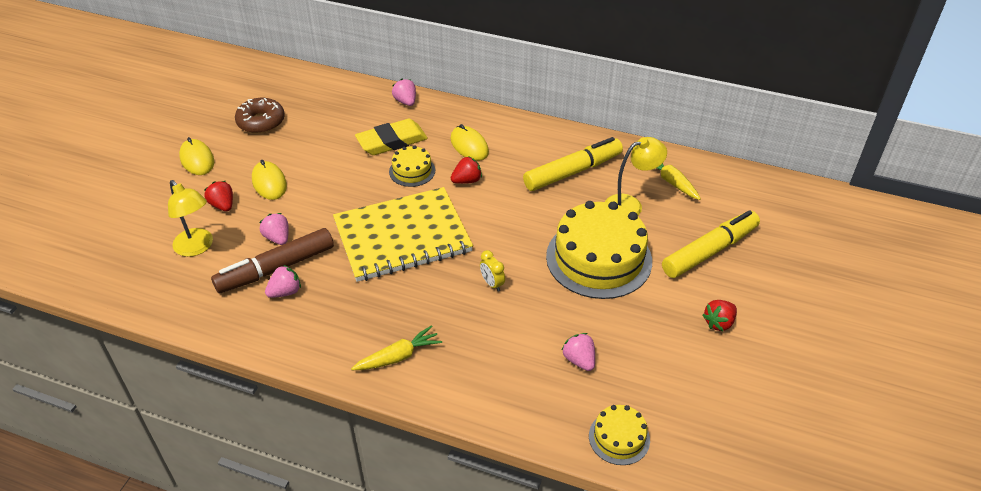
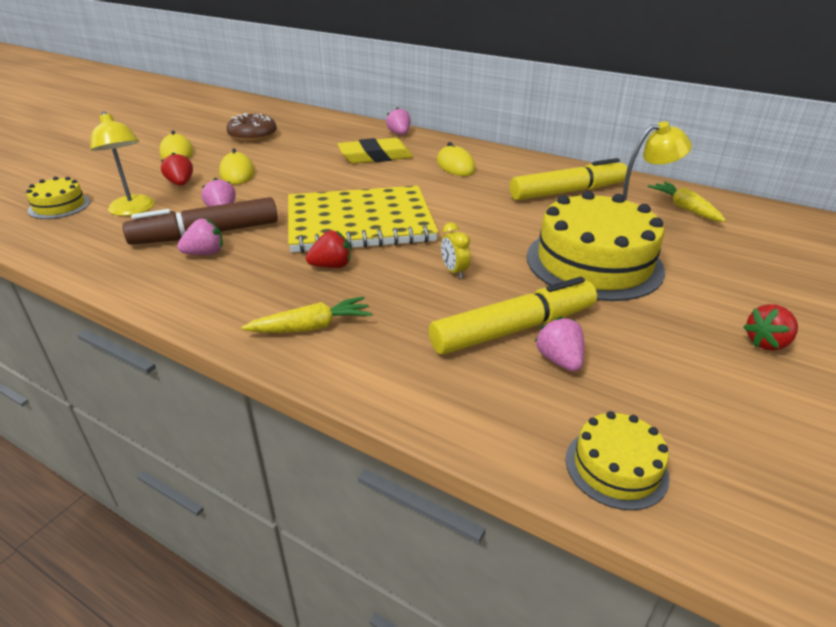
camera: 10 degrees right, 10 degrees down
(412, 171) = (389, 177): yellow cake -> yellow cake (59, 206)
(467, 181) = (446, 188): red strawberry -> red strawberry (331, 266)
(710, 251) = (742, 270): yellow marker -> yellow marker (514, 329)

